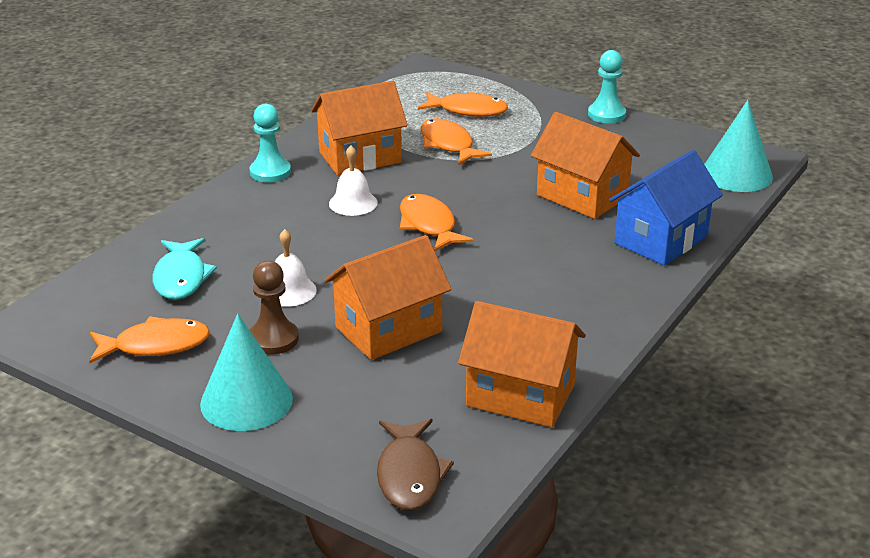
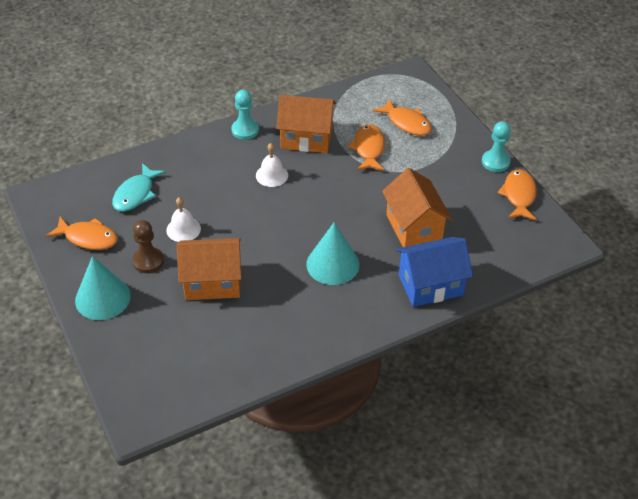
camera: 30 degrees right, 15 degrees up
(409, 475) = (142, 387): brown fish -> none
(429, 225) = (300, 212): orange fish -> orange fish (519, 195)
(520, 396) = (242, 364): orange house -> none
(736, 174) = (534, 251): turquoise cone -> turquoise cone (333, 264)

